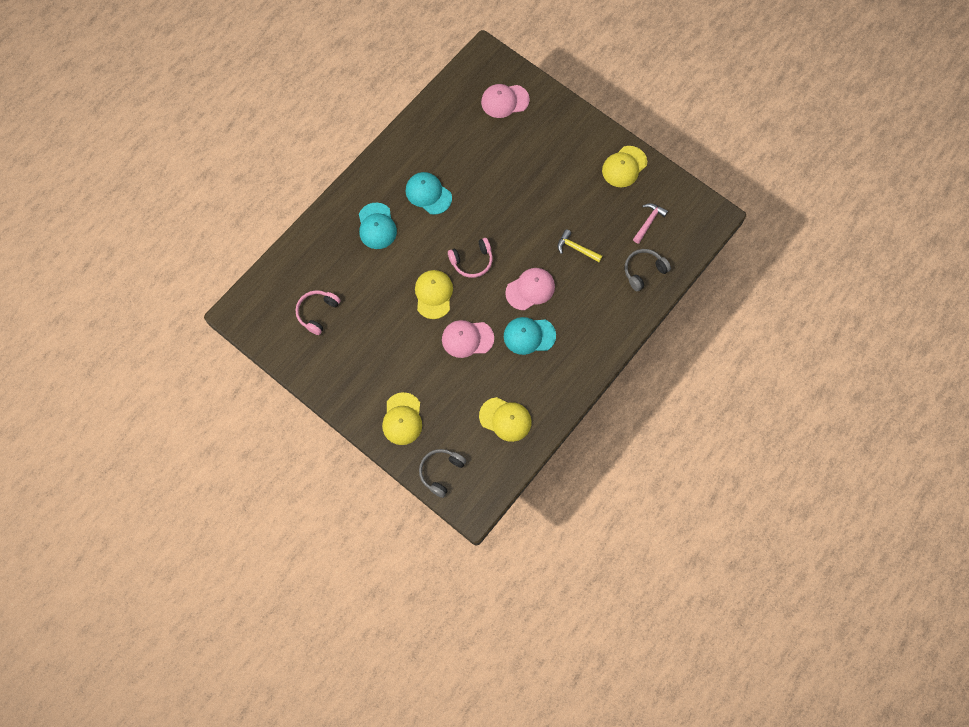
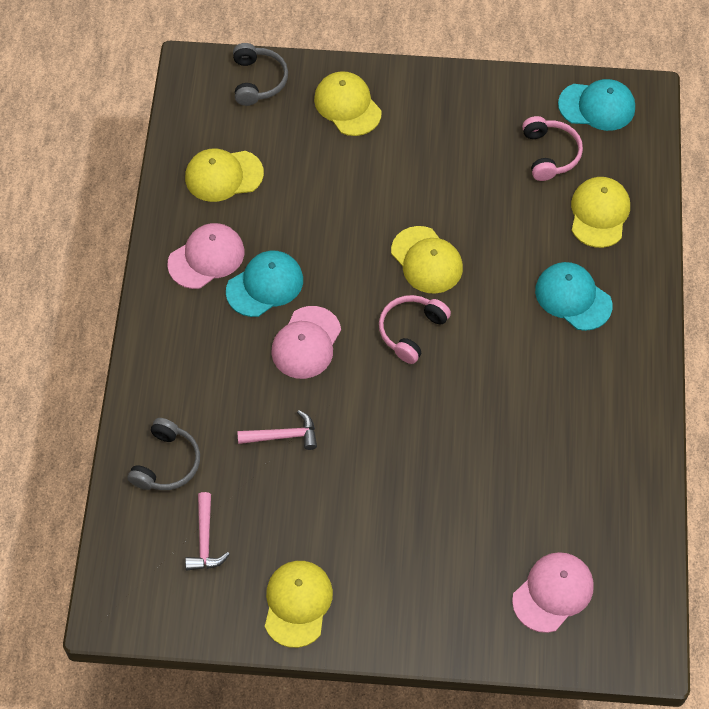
camera: 145 degrees right, 10 degrees down
(323, 262) = (599, 213): none -> yellow cap
(428, 194) = (543, 382): turquoise cap -> turquoise cap (597, 106)
(467, 339) = (341, 235): pink cap -> pink cap (206, 257)
(576, 248) = (283, 436): yellow hammer -> pink hammer

